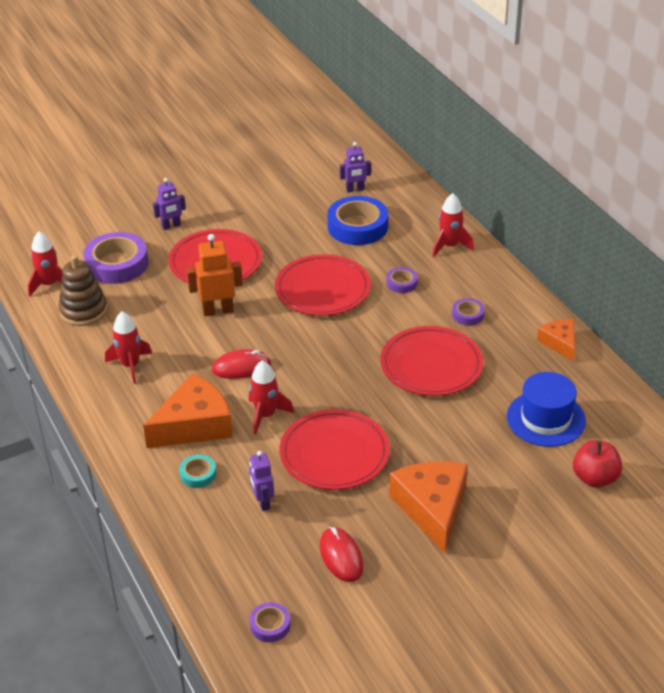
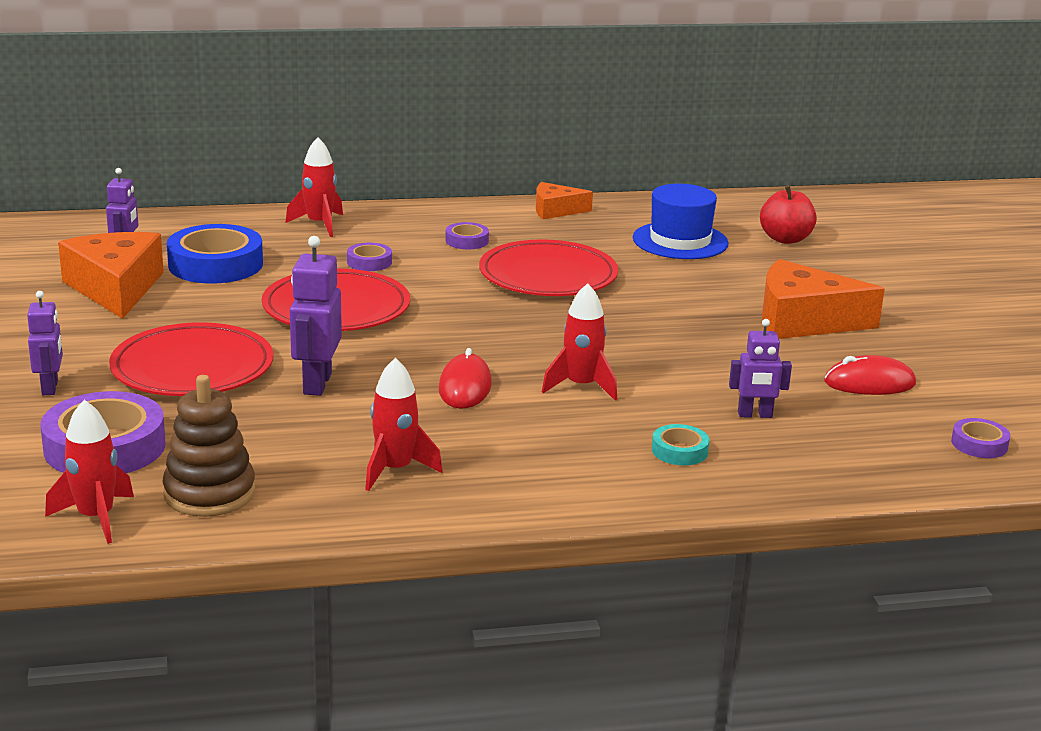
camera: 75 degrees left, 15 degrees down
(194, 425) = (571, 438): orange cheese -> orange cheese (115, 288)
(218, 310) = (316, 384): orange robot -> purple robot
(334, 454) = (682, 356): red plate -> none

